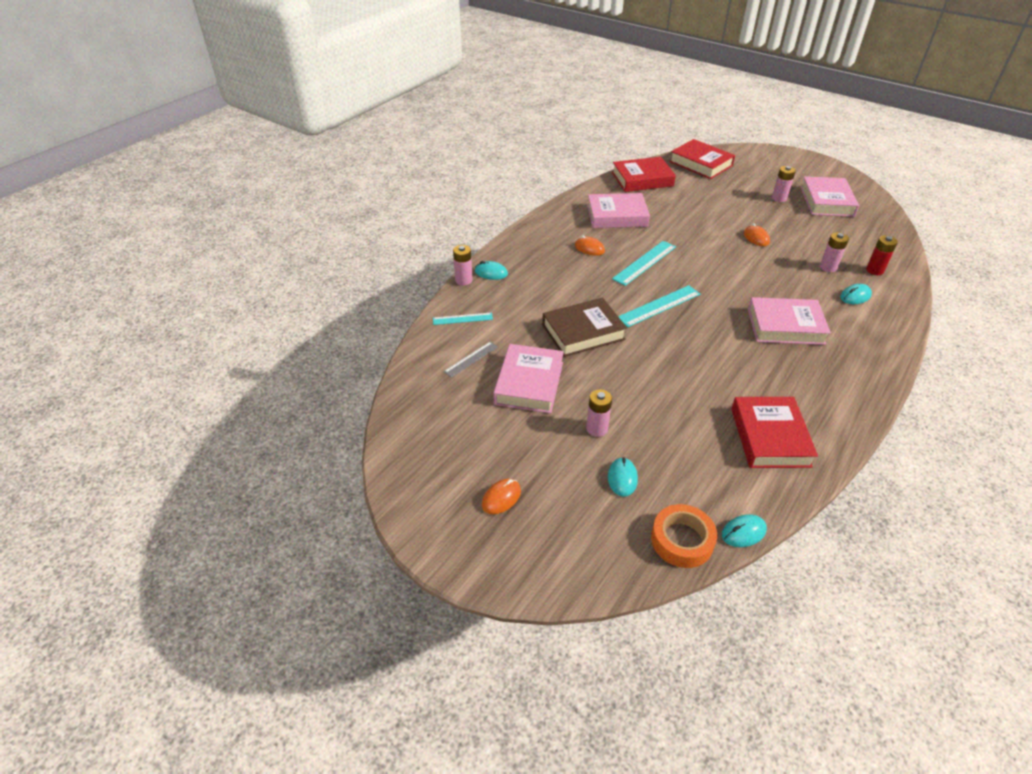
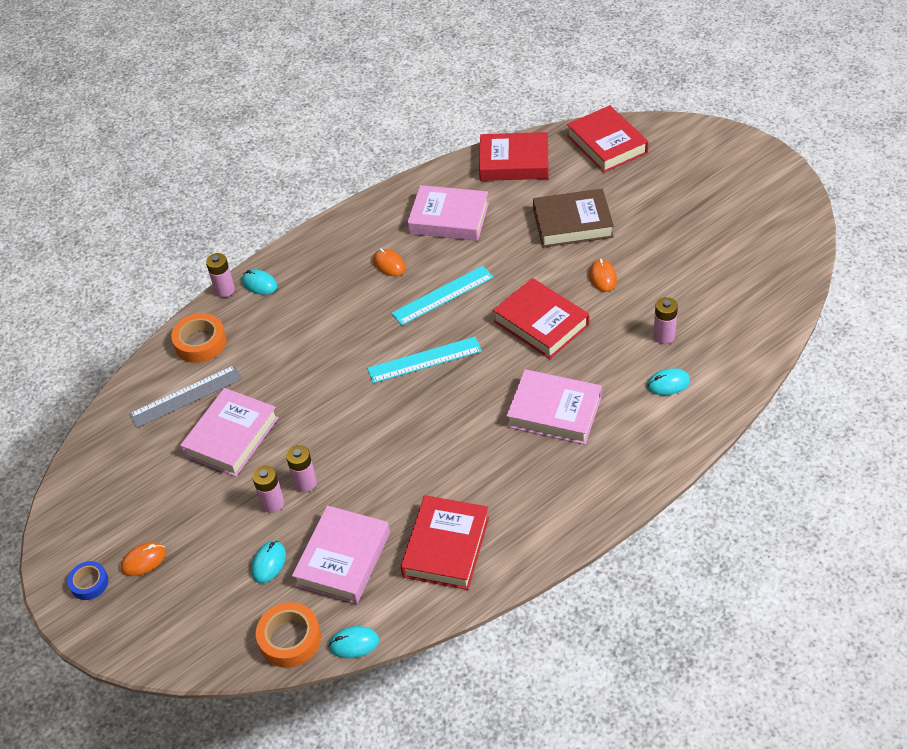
camera: 20 degrees right, 5 degrees up
(456, 528) = (89, 583): none -> blue tape
(462, 319) = (200, 343): turquoise ruler -> orange tape
(471, 359) = (186, 396): grey ruler -> grey ruler, size x1.64
(583, 332) = (320, 381): brown book -> brown book (572, 223)
(732, 271) = (541, 323): none -> red book
(779, 198) = (674, 217): pink battery -> pink battery (305, 483)
(826, 201) = (735, 231): pink book -> pink book (343, 559)
(874, 270) = (721, 349): red battery -> none

